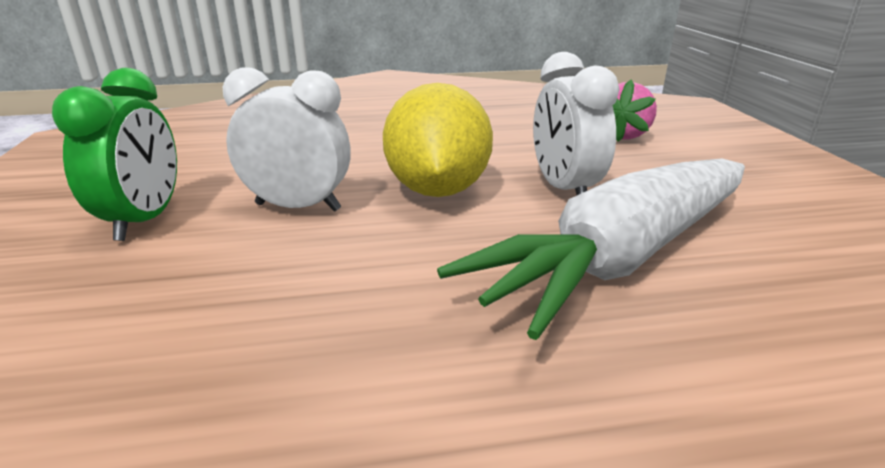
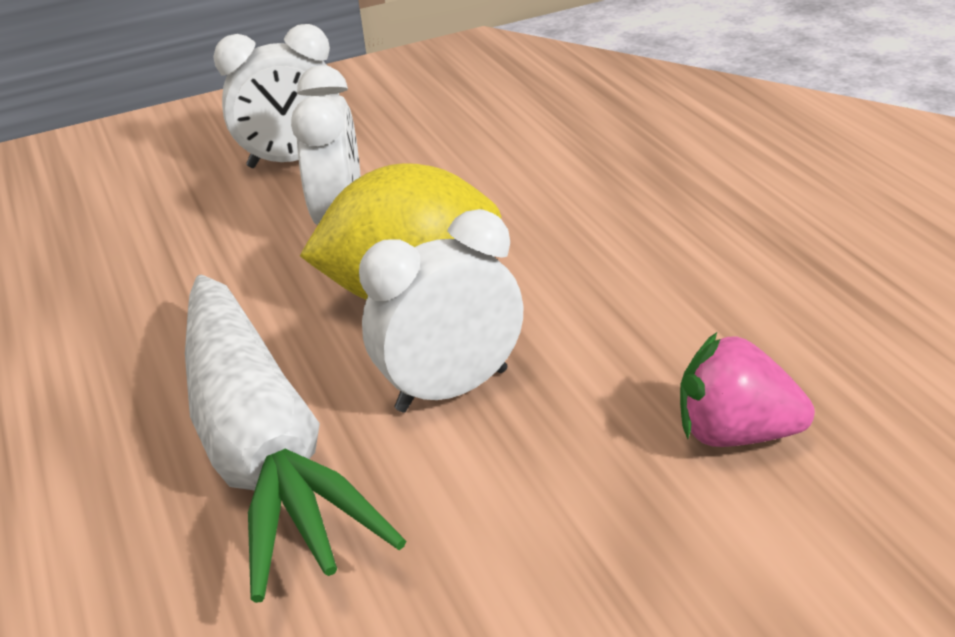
camera: 80 degrees right, 5 degrees up
(144, 220) = (292, 161): green clock -> white clock
(621, 258) = (262, 450): white carrot -> white carrot turned 150 degrees counterclockwise

